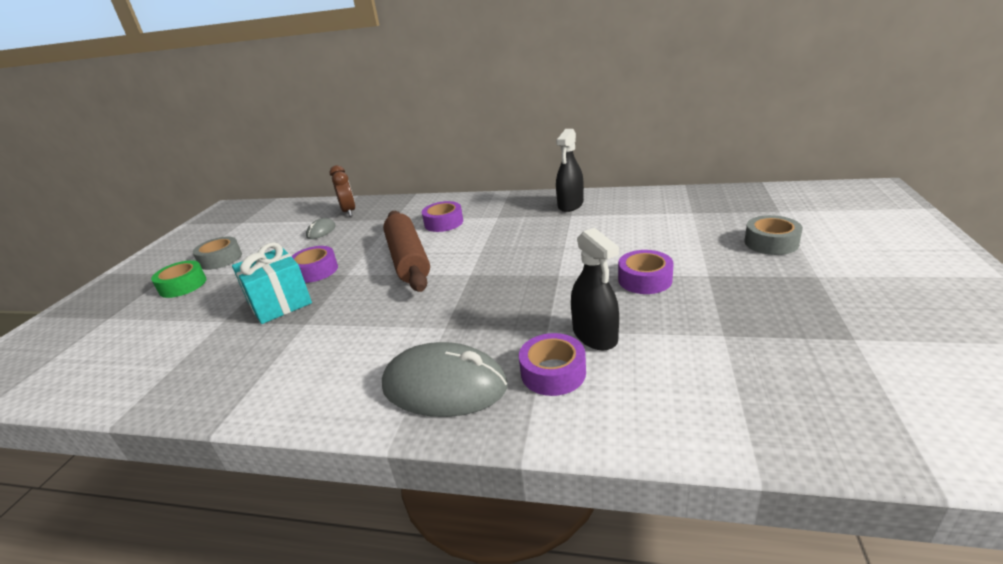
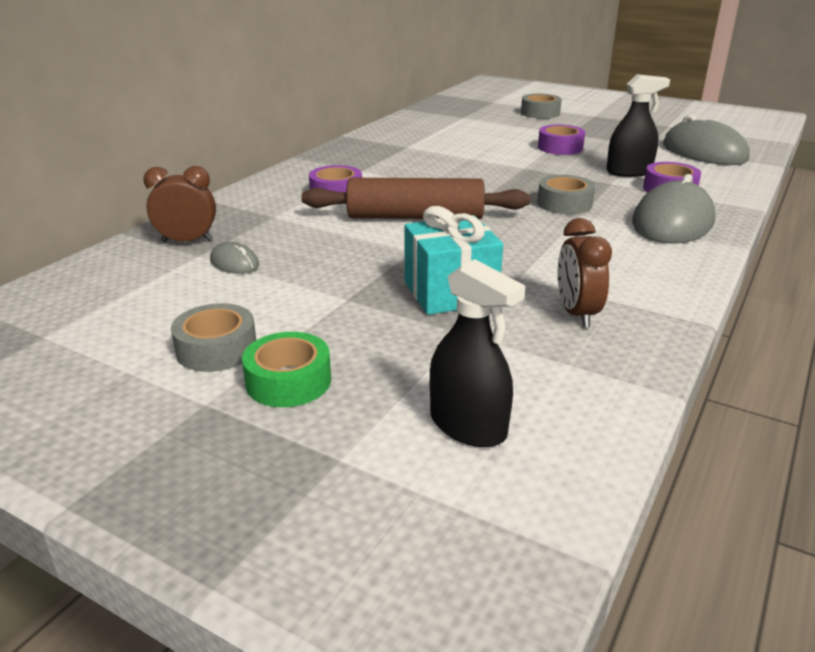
camera: 75 degrees left, 0 degrees up
(241, 360) = (577, 314): none -> brown clock
(315, 271) = (377, 269): purple tape -> none
(468, 314) = (564, 203): none -> grey tape
(570, 205) = (382, 143): black spray bottle -> black spray bottle (468, 426)
(745, 386) = (704, 152): none -> grey mouse

